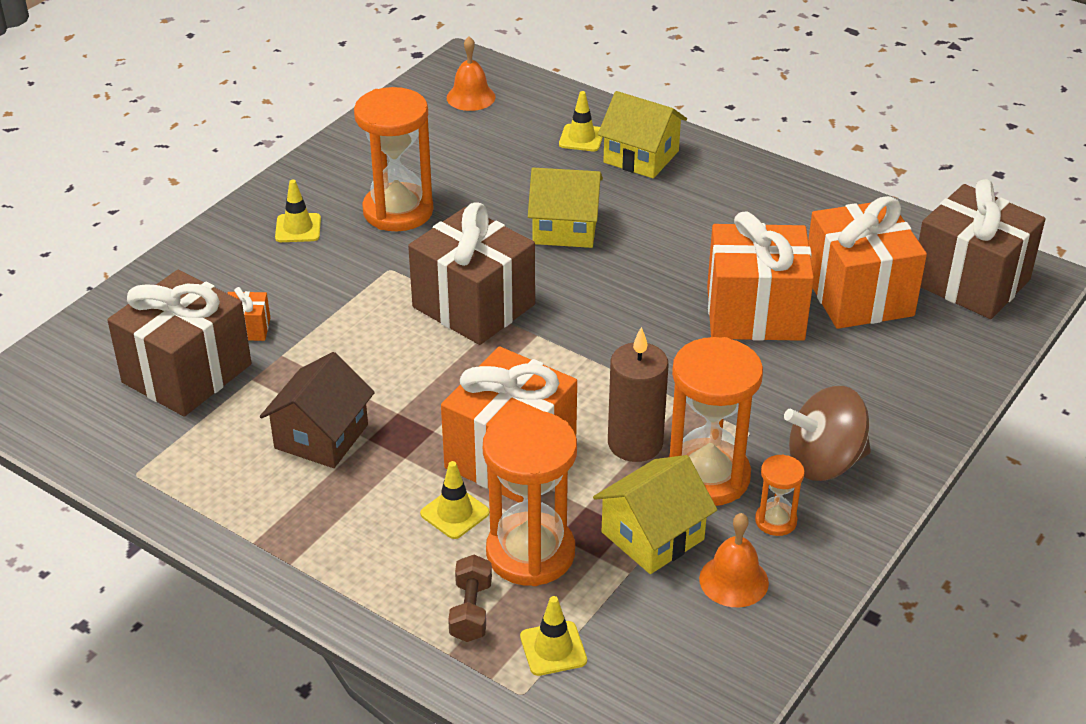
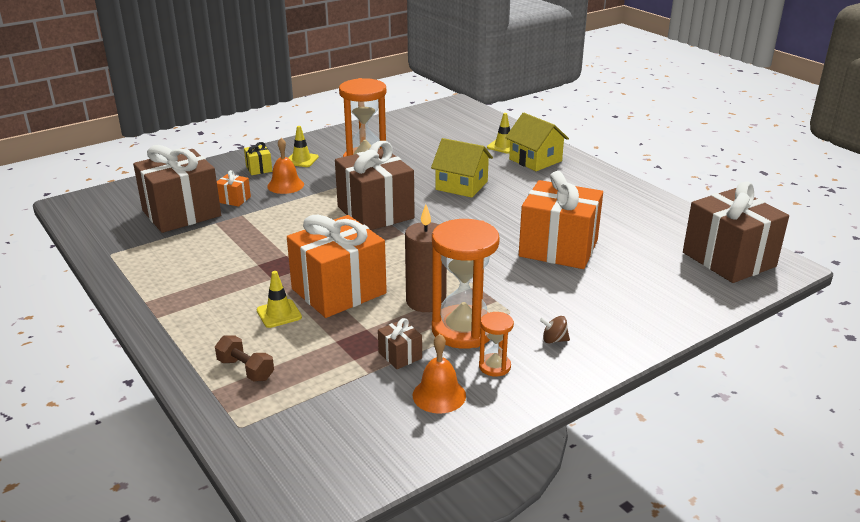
camera: 20 degrees right, 10 degrees down
(244, 260) = (259, 169): none -> yellow gift
(321, 436) = (231, 258): brown house -> none
(471, 97) = (449, 119): orange bell -> orange bell (285, 185)
(471, 611) = (245, 369): brown dumbbell -> brown dumbbell turned 75 degrees counterclockwise
(530, 553) = (310, 346): orange hourglass -> none
(553, 648) = (282, 405): yellow traffic cone -> none
(652, 536) = (400, 355): yellow house -> brown gift
(824, 462) = (554, 340): brown spinning top -> brown spinning top, size x0.42
(858, 294) = (639, 252): orange gift -> none

